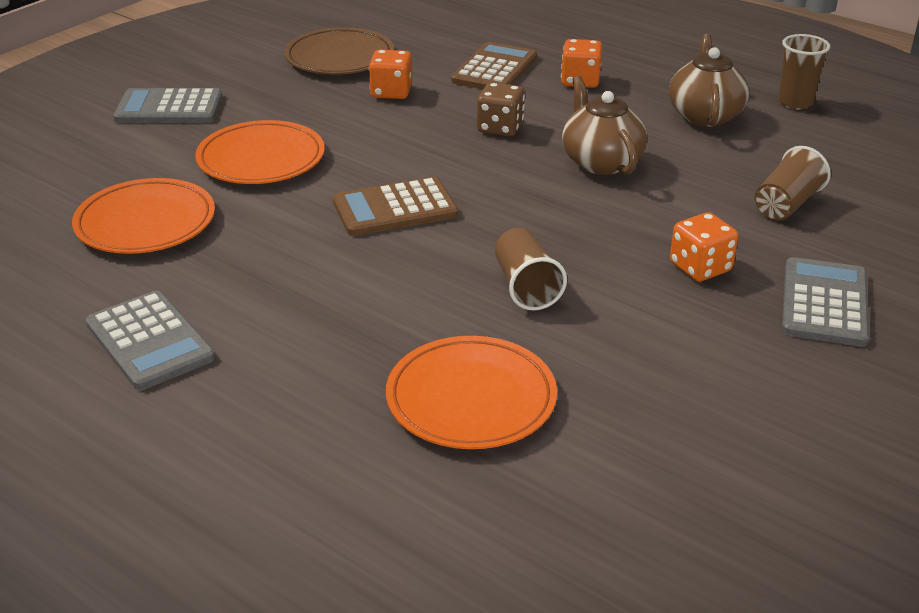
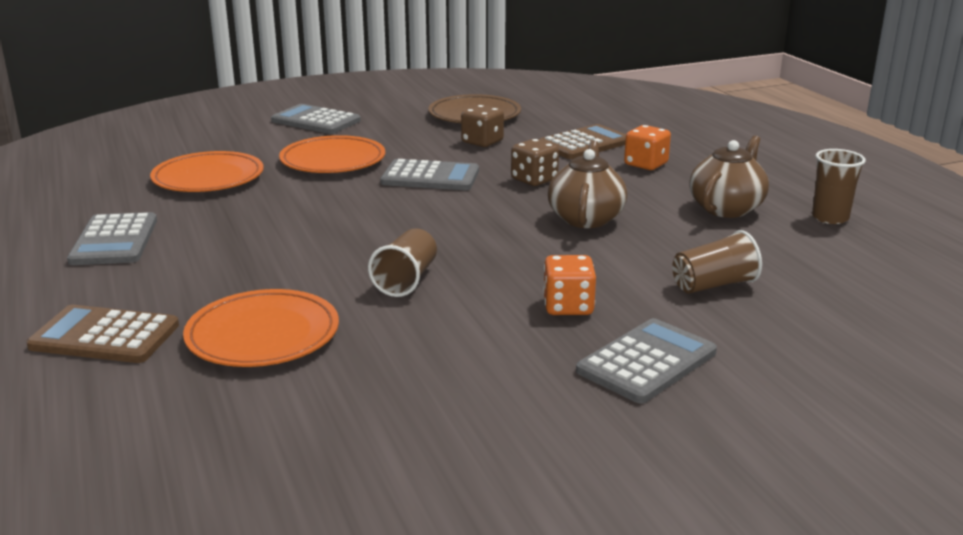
camera: 30 degrees right, 10 degrees down
(391, 92) = (482, 142): orange dice -> brown dice
(394, 152) = (430, 177): none -> grey calculator
(395, 208) = (381, 209): brown calculator -> brown calculator (105, 336)

